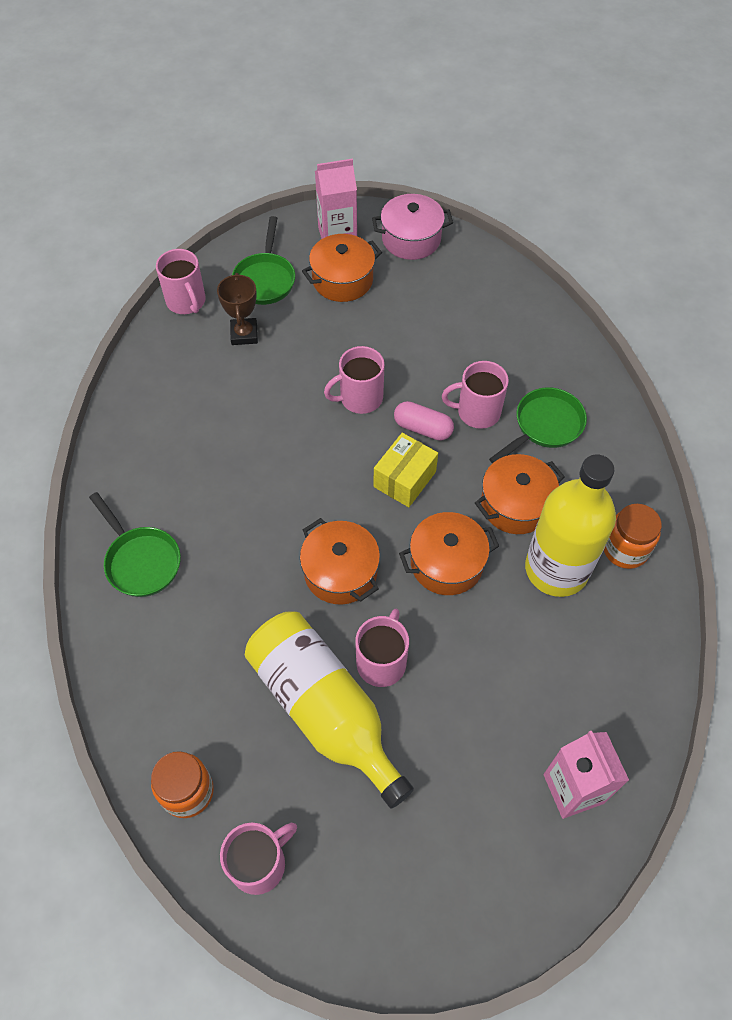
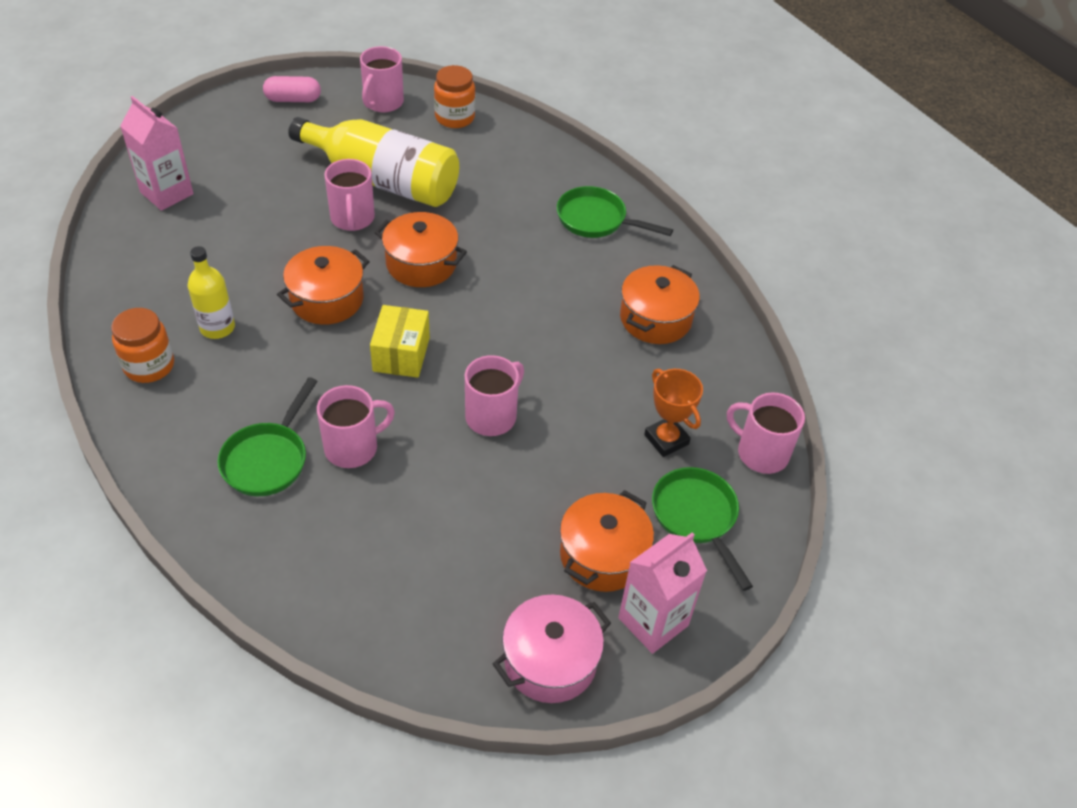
camera: 150 degrees right, 10 degrees down
(244, 334) = (666, 439): brown trophy -> orange trophy
(423, 428) = (406, 409): pink capsule -> pink capsule (293, 99)
(515, 504) = (276, 369): orange pot -> orange pot (655, 319)
(556, 569) = (217, 328): yellow bottle -> yellow bottle, size x0.53

